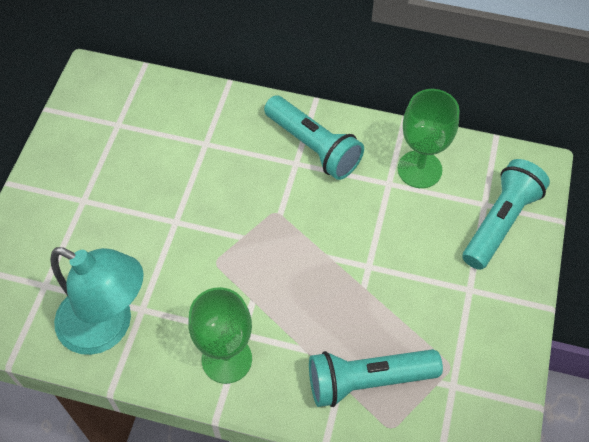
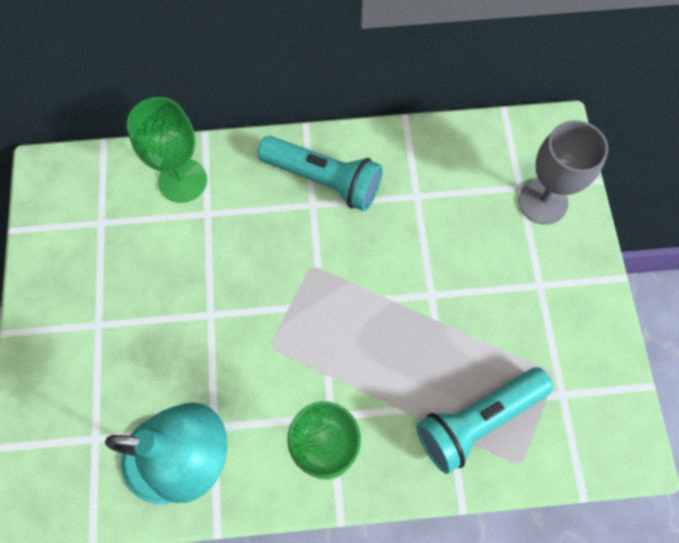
camera: 20 degrees left, 10 degrees up
(419, 169) = (442, 170): green goblet -> green goblet (182, 180)
(500, 222) = (543, 201): turquoise flashlight -> grey goblet

